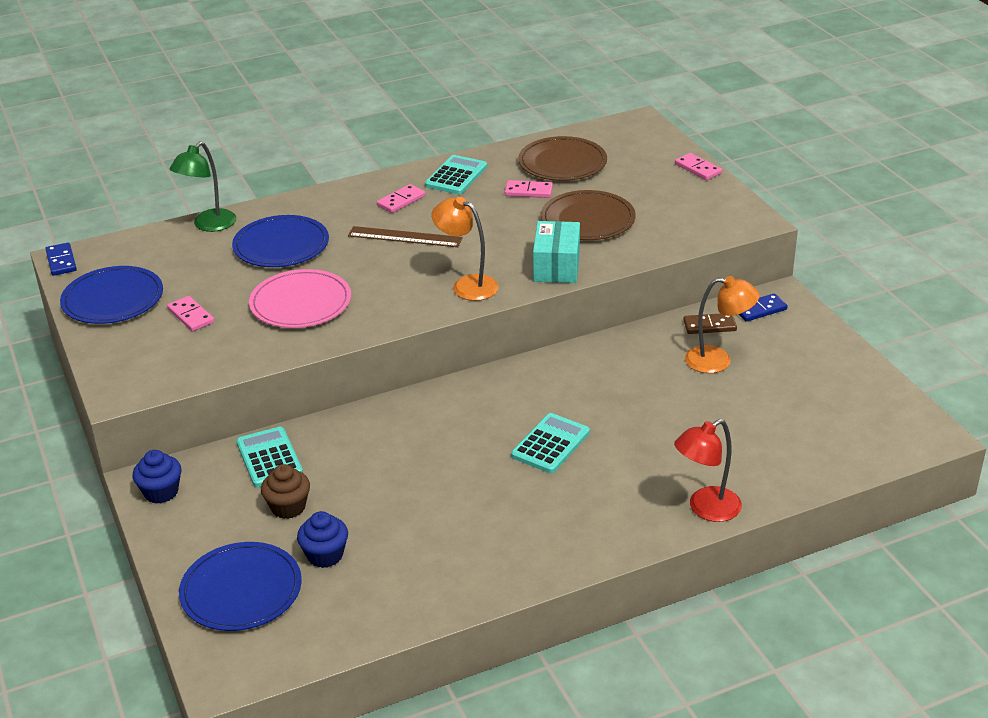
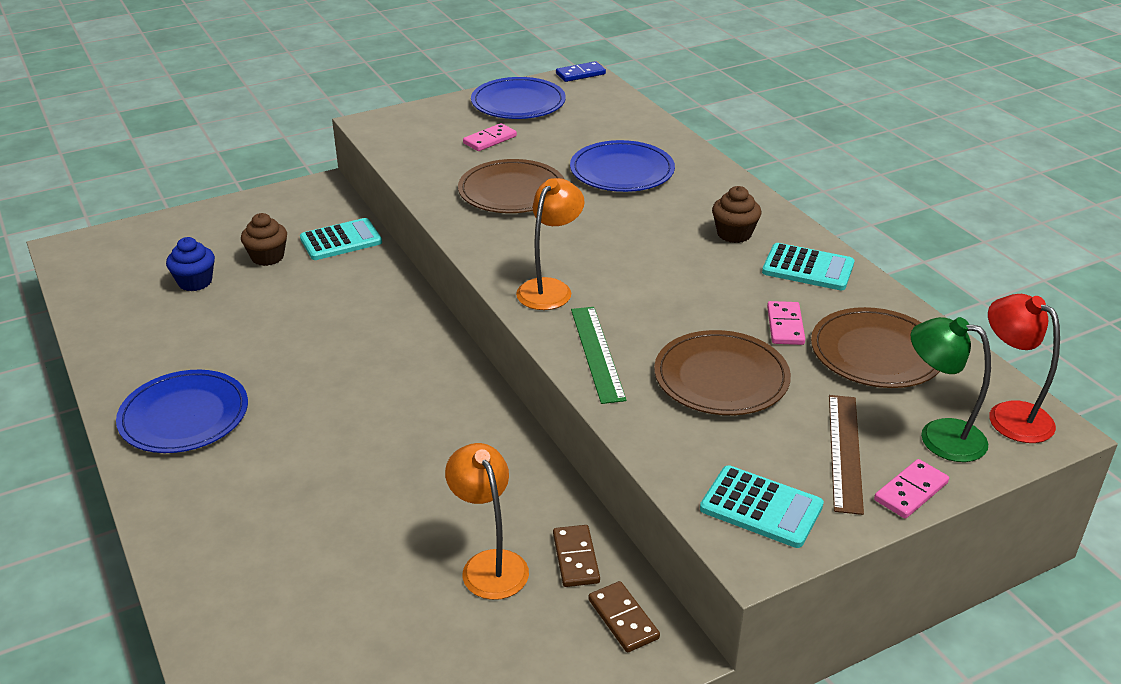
camera: 85 degrees right, 0 degrees up
(161, 492) = (305, 195): blue cupcake -> none
(209, 225) = (655, 130): green lamp -> green lamp (939, 436)
(241, 590) = (165, 245): blue plate -> blue plate (184, 416)
(300, 303) = (512, 191): pink plate -> brown plate
(401, 201) = (734, 234): pink domino -> brown cupcake
(405, 237) = (651, 241): brown ruler -> brown ruler (845, 452)
(550, 444) = (330, 412): turquoise calculator -> turquoise calculator (761, 507)
(556, 266) = (597, 353): turquoise box -> green ruler
(706, 509) = (181, 540): red lamp -> red lamp (1009, 415)
(718, 360) = (489, 564): orange lamp -> orange lamp turned 150 degrees clockwise
(760, 310) = (623, 619): blue domino -> brown domino

